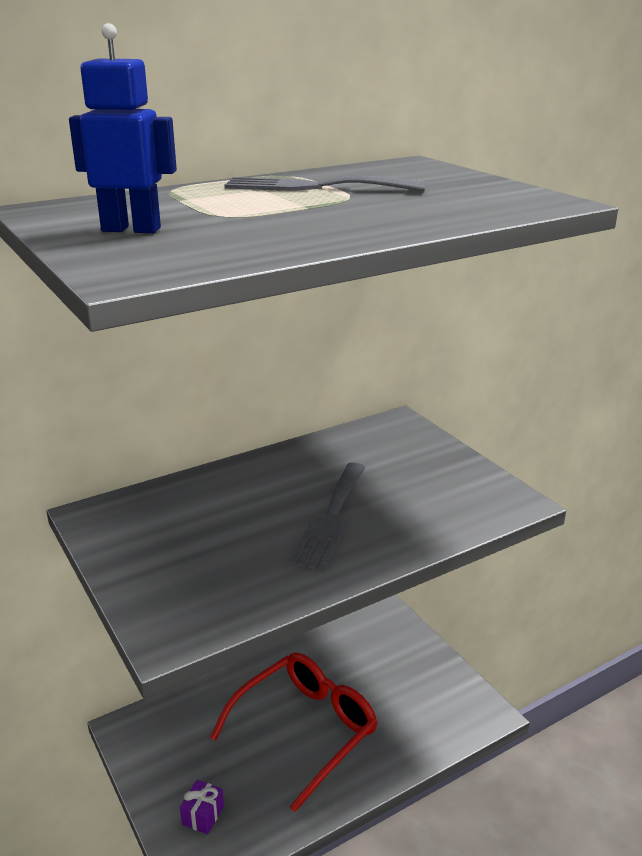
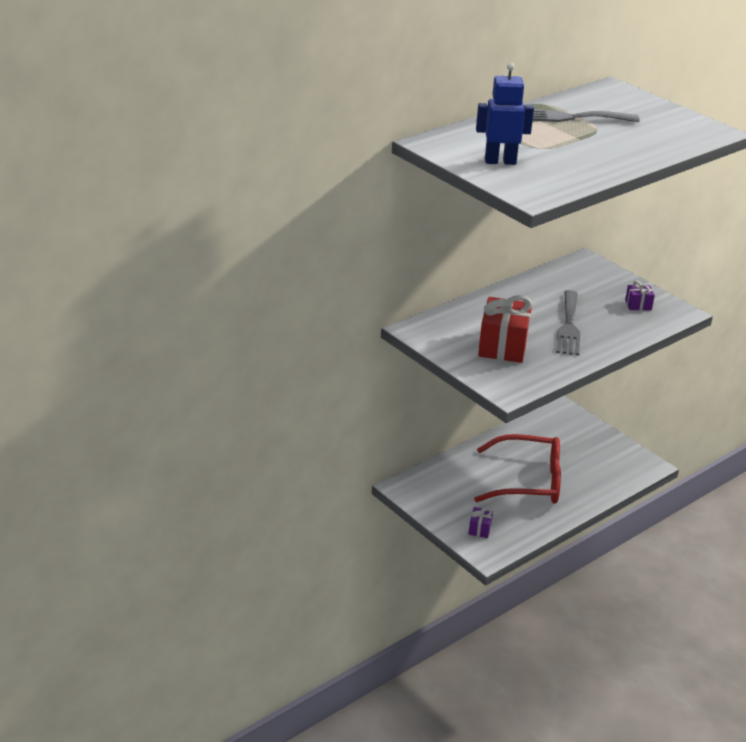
camera: 10 degrees left, 5 degrees up
(209, 548) = (503, 346): none -> red gift
(305, 730) = (528, 481): red glasses -> red glasses turned 60 degrees clockwise
(452, 489) = (638, 305): none -> purple gift

